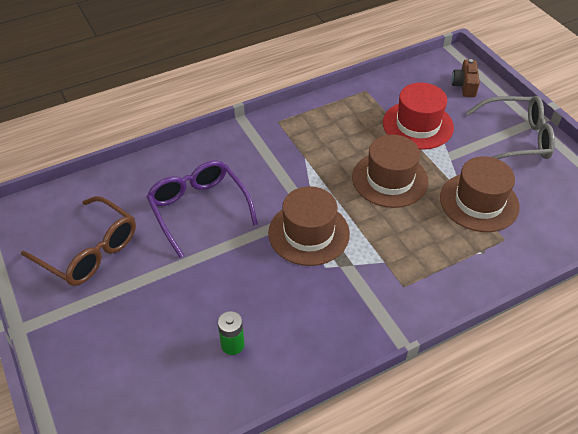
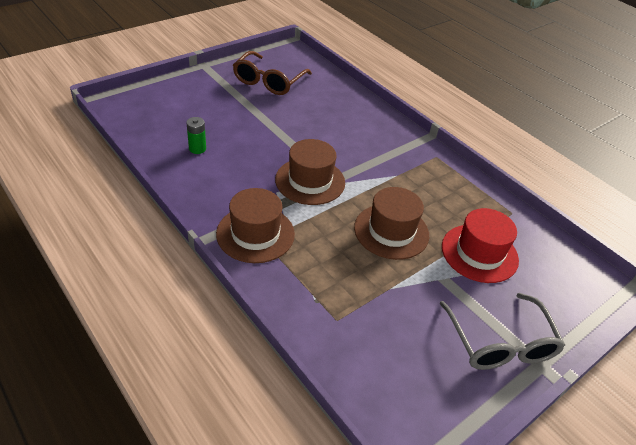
camera: 75 degrees right, 5 degrees down
(198, 209) = (319, 123): purple glasses -> none
(464, 85) = (570, 297): brown camera -> none
(479, 202) = (383, 301): brown hat -> brown hat (255, 234)

